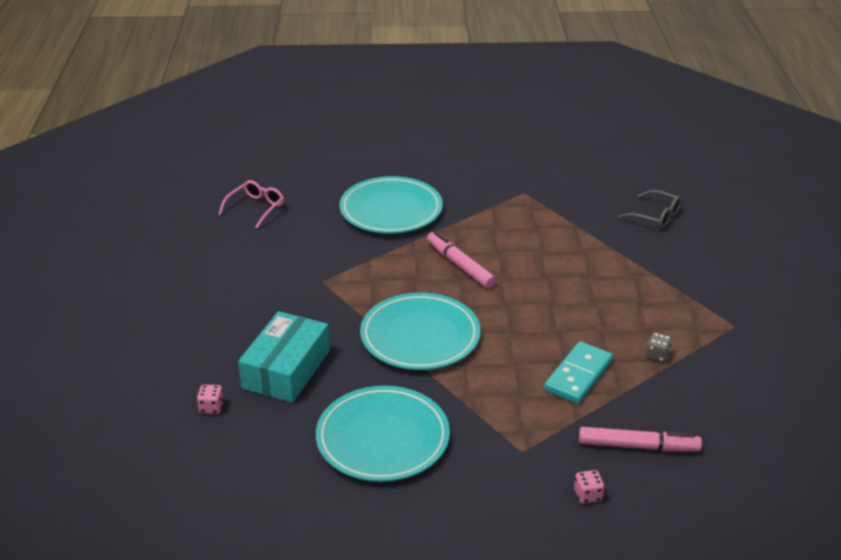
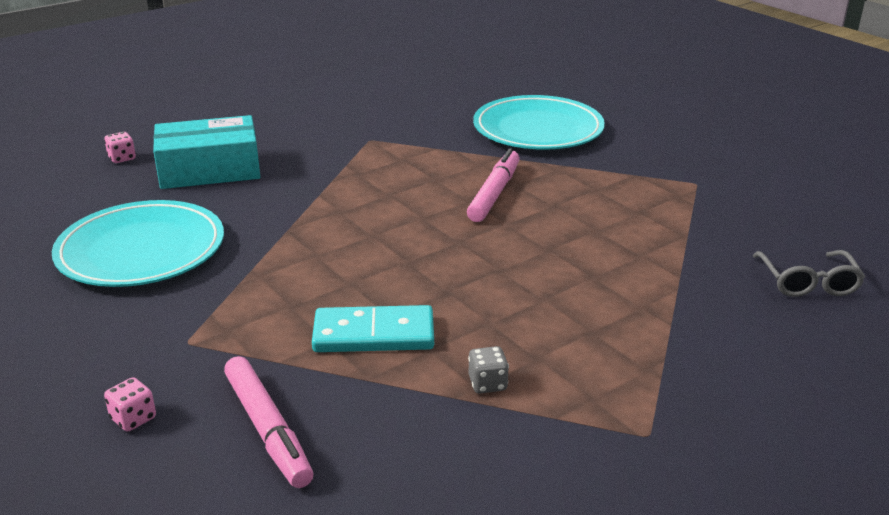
camera: 55 degrees right, 5 degrees down
(256, 208) = (443, 77): pink glasses -> none
(420, 336) = (337, 214): turquoise plate -> none

